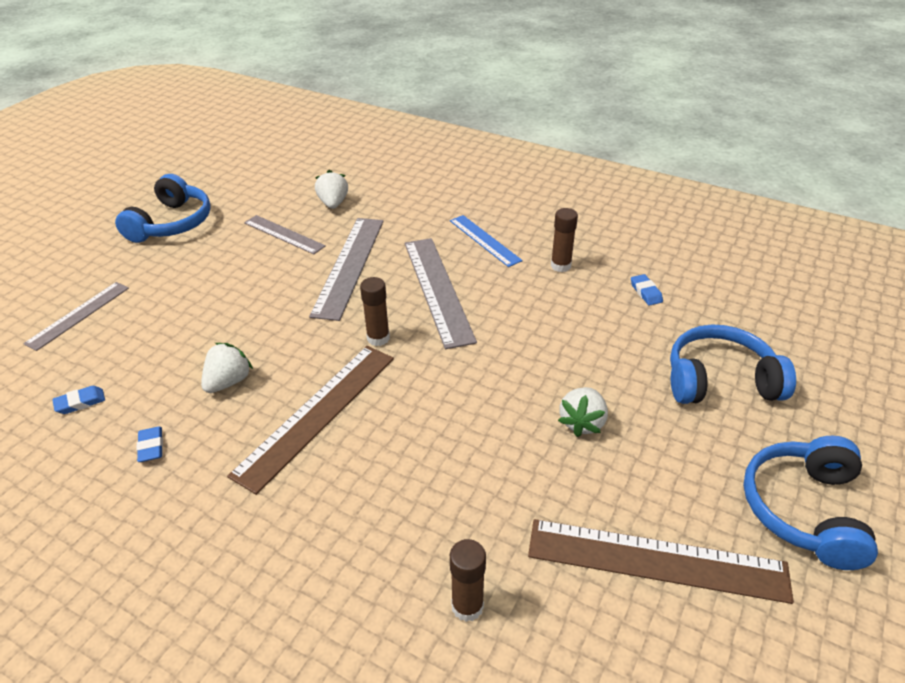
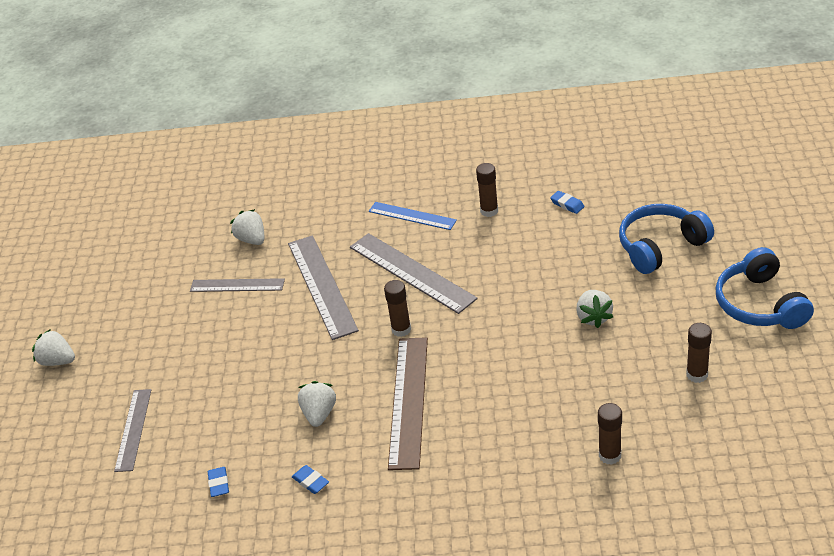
camera: 25 degrees left, 0 degrees up
(80, 402) = (219, 484): blue eraser -> blue eraser turned 45 degrees counterclockwise
(95, 232) = (58, 361): none -> white strawberry
(172, 223) = (121, 321): blue headphones -> none
(656, 560) = (697, 375): brown ruler -> brown glue stick

